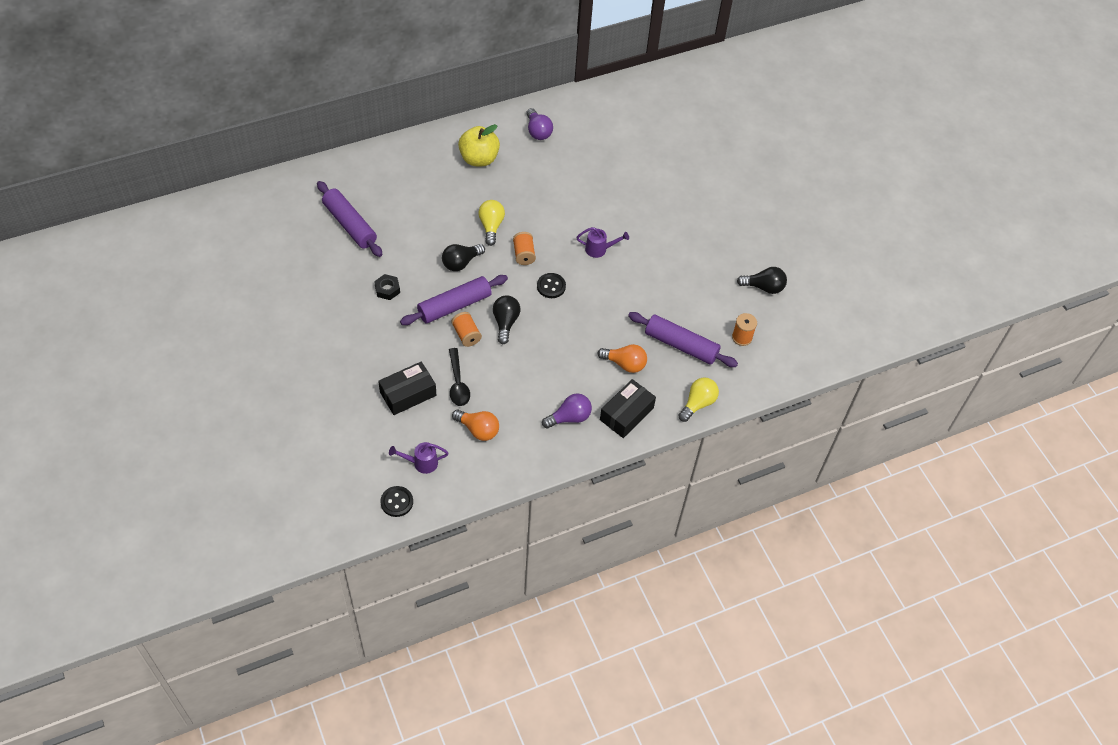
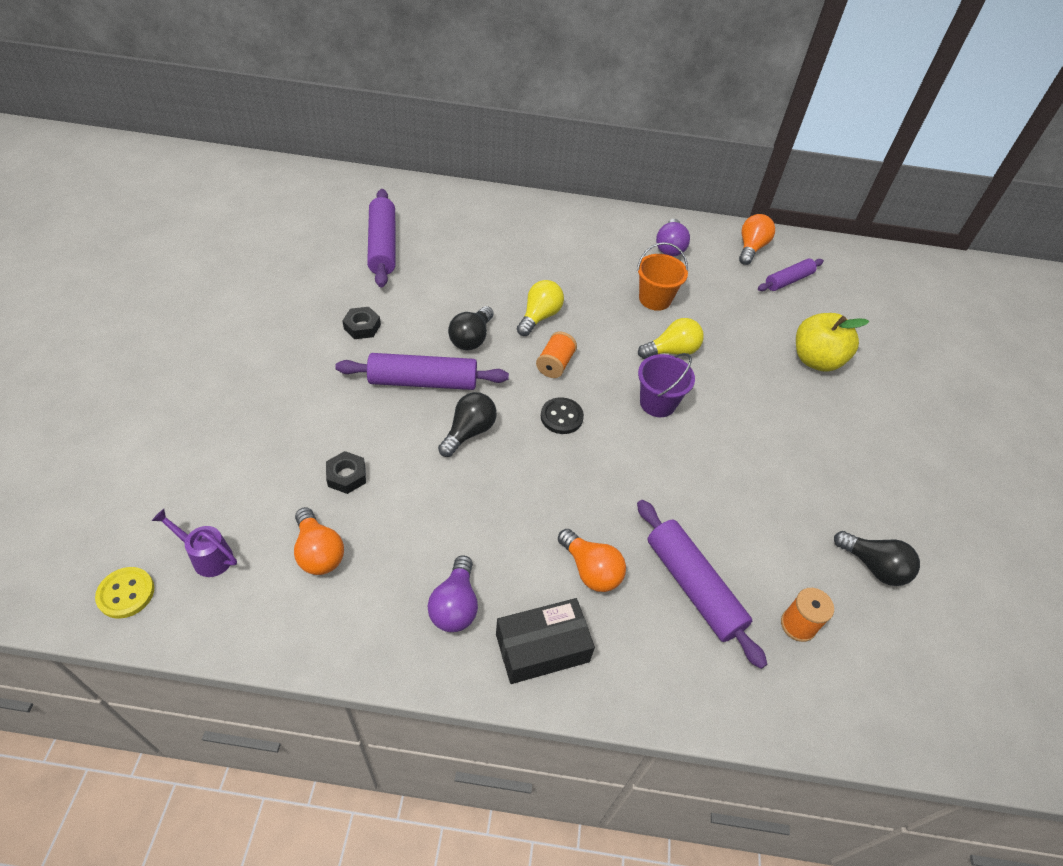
camera: 30 degrees right, 5 degrees down
(397, 502) = (126, 593): black button -> yellow button
(408, 394) = (275, 456): black box -> none
(458, 383) = (346, 476): black spoon -> black nut
(461, 263) = (471, 338): black light bulb -> black light bulb turned 60 degrees counterclockwise
(466, 335) = (408, 422): orange spool -> none
(479, 159) = (580, 245): yellow apple -> yellow apple (816, 360)
(553, 177) = (655, 299): none -> orange bucket
(569, 417) = (455, 605): purple light bulb -> purple light bulb turned 90 degrees clockwise
(589, 106) = (751, 248): none -> orange light bulb
(599, 249) = (657, 403): purple watering can -> purple bucket
(627, 121) = (788, 280): none -> purple rolling pin
(698, 403) = (665, 694): yellow light bulb -> yellow light bulb (672, 351)

